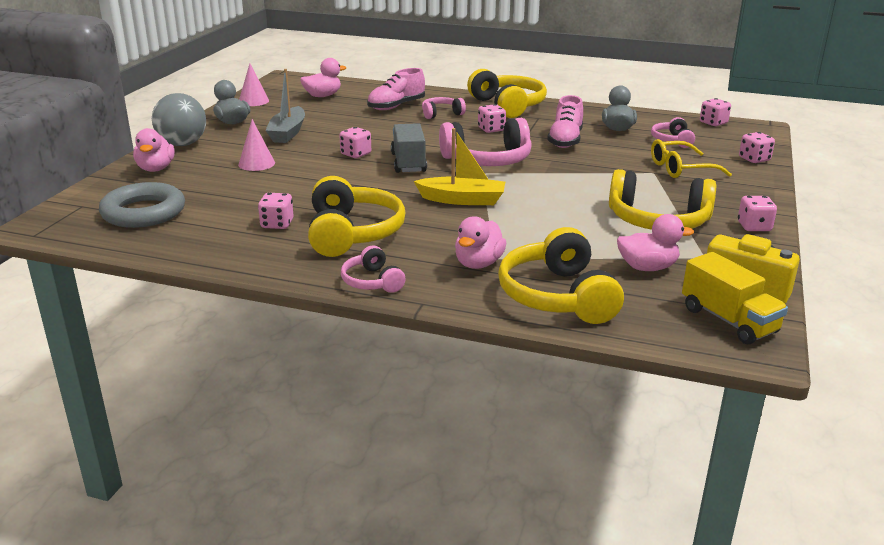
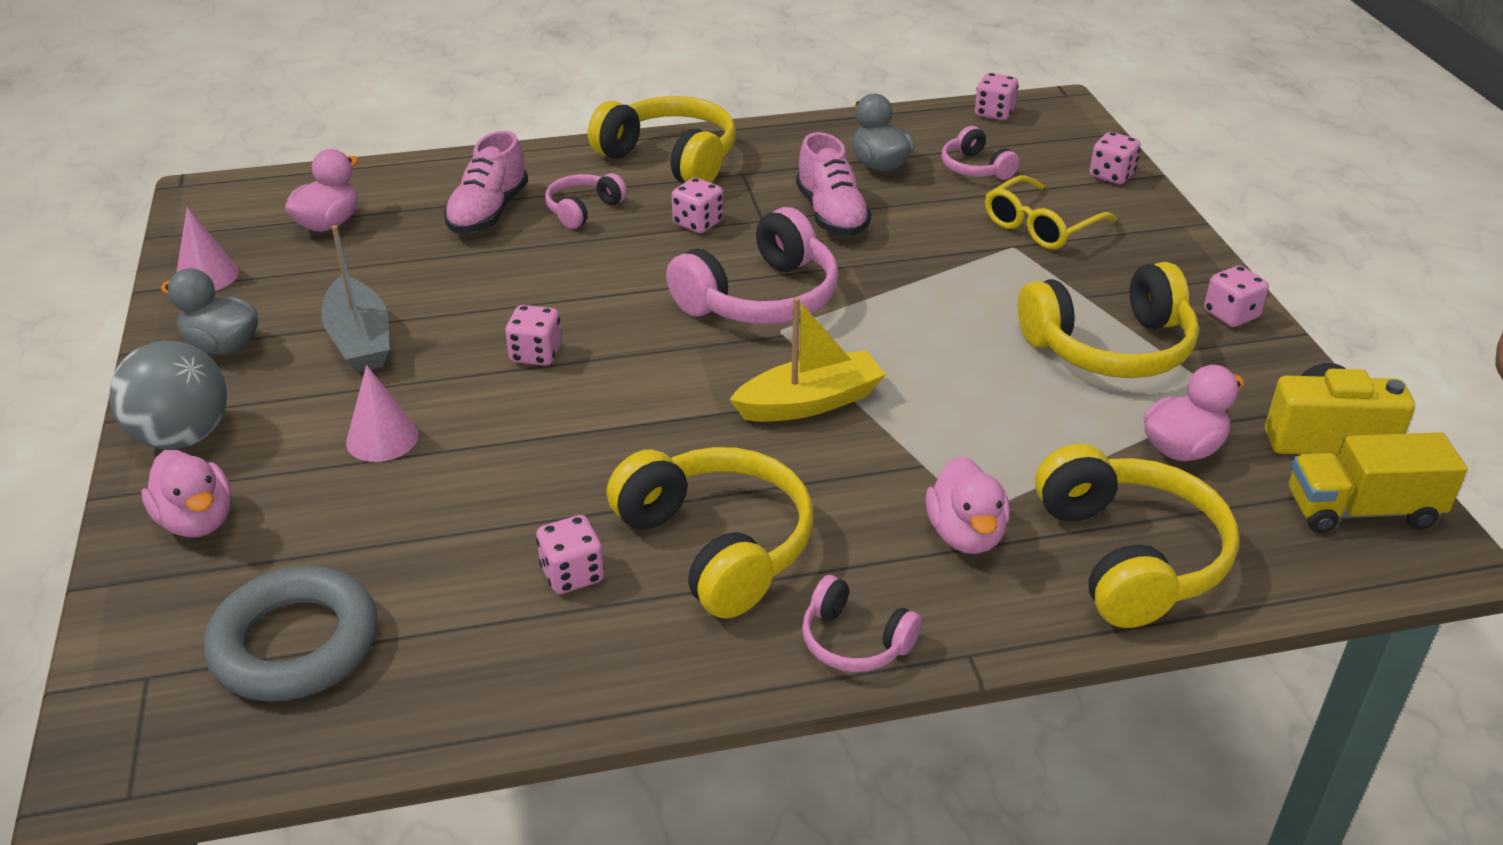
camera: 30 degrees left, 10 degrees up
(408, 163) = (644, 346): grey truck -> none
(557, 296) = (1130, 556): yellow headphones -> yellow headphones turned 150 degrees counterclockwise
(728, 320) = (1361, 510): yellow truck -> yellow truck turned 150 degrees clockwise

